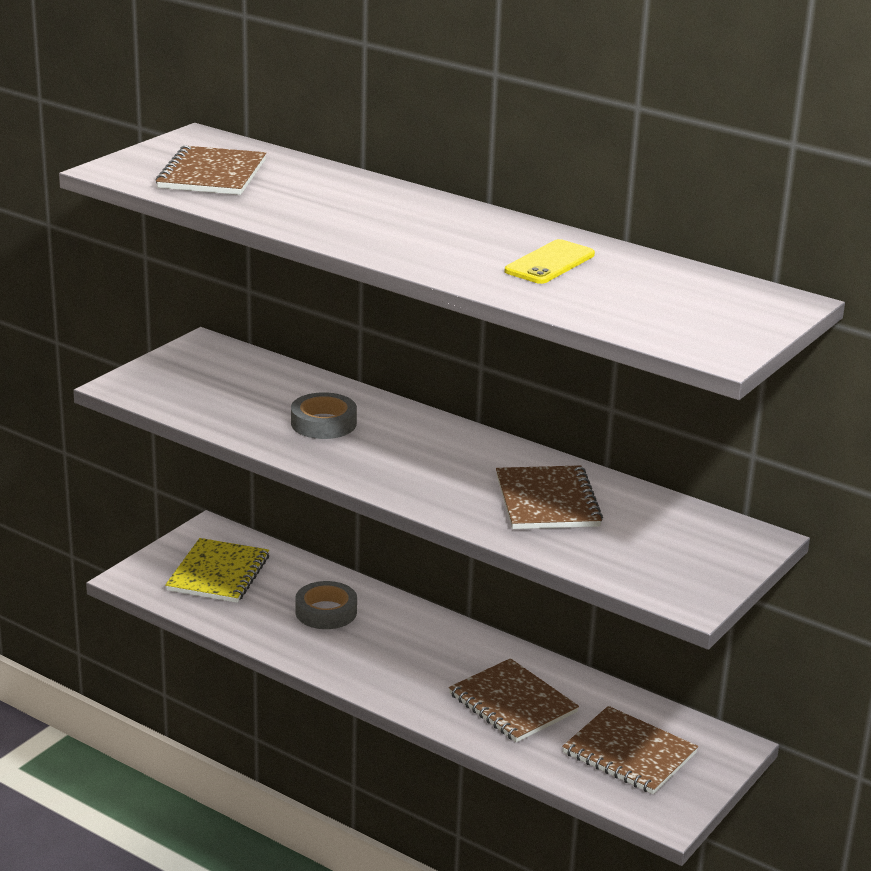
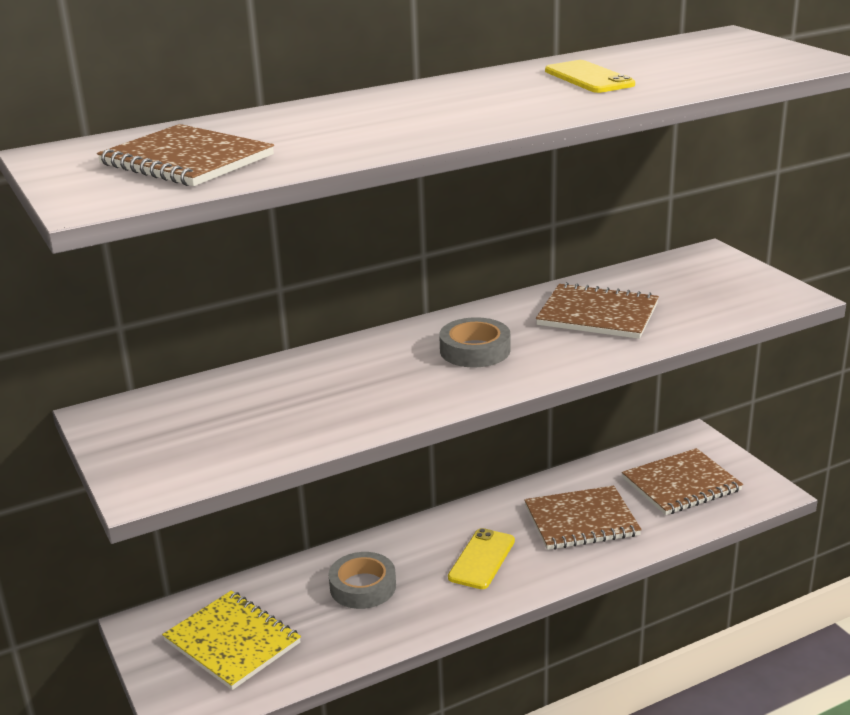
camera: 60 degrees left, 0 degrees up
(323, 423) = (359, 384): grey tape -> grey tape (475, 350)
(409, 661) = (482, 559): none -> yellow phone

